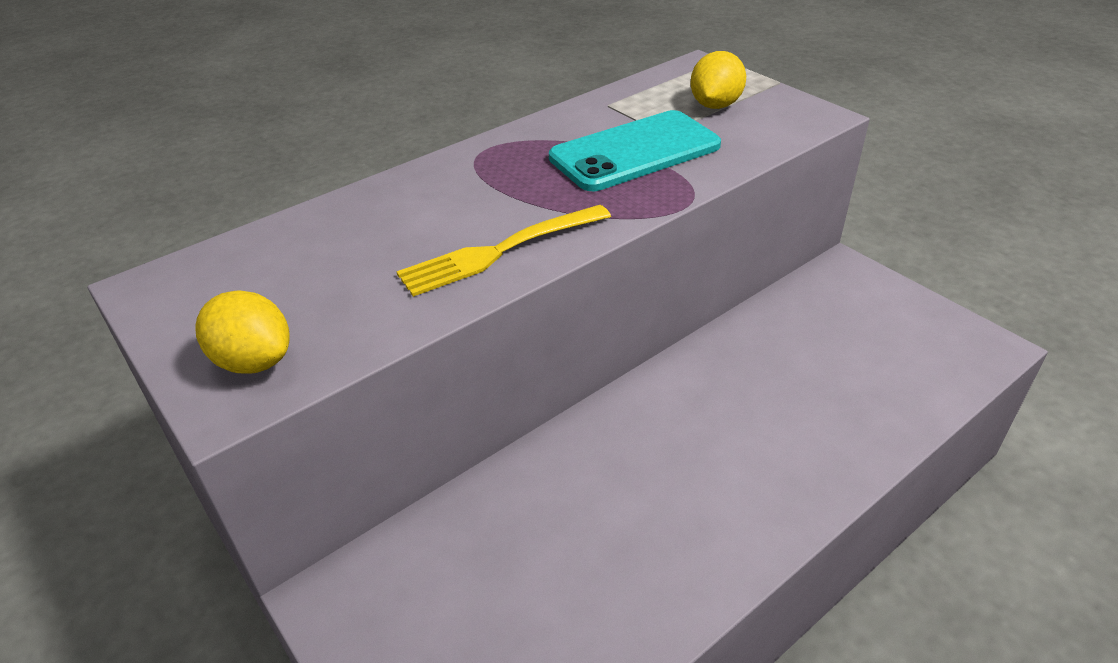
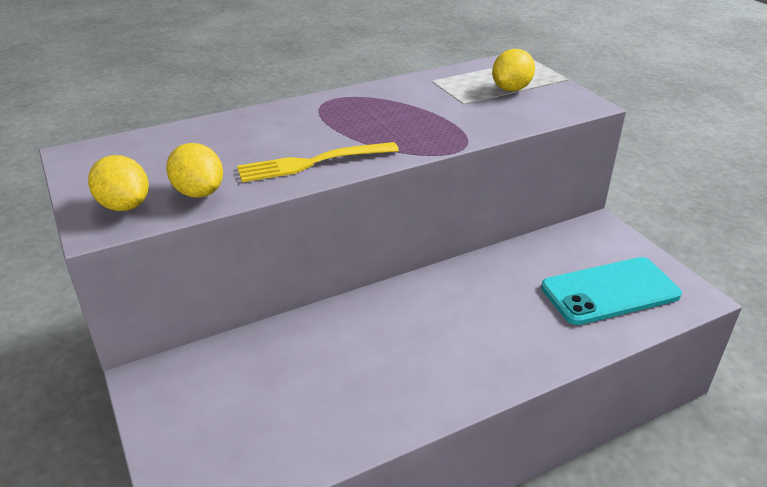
camera: 10 degrees right, 5 degrees down
(357, 322) = (199, 192): none -> yellow lemon
(634, 152) = (436, 112): turquoise phone -> turquoise phone (609, 291)

